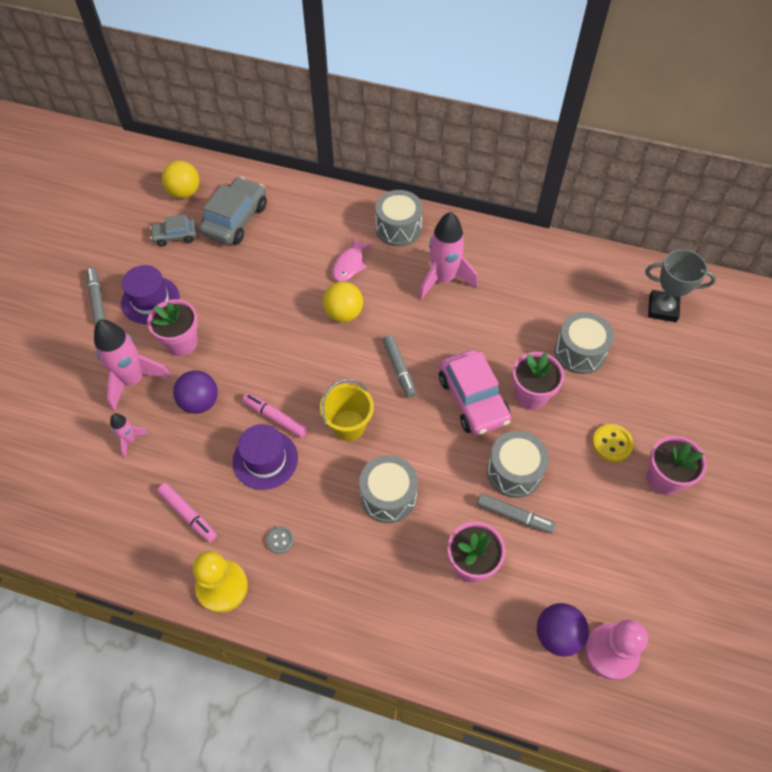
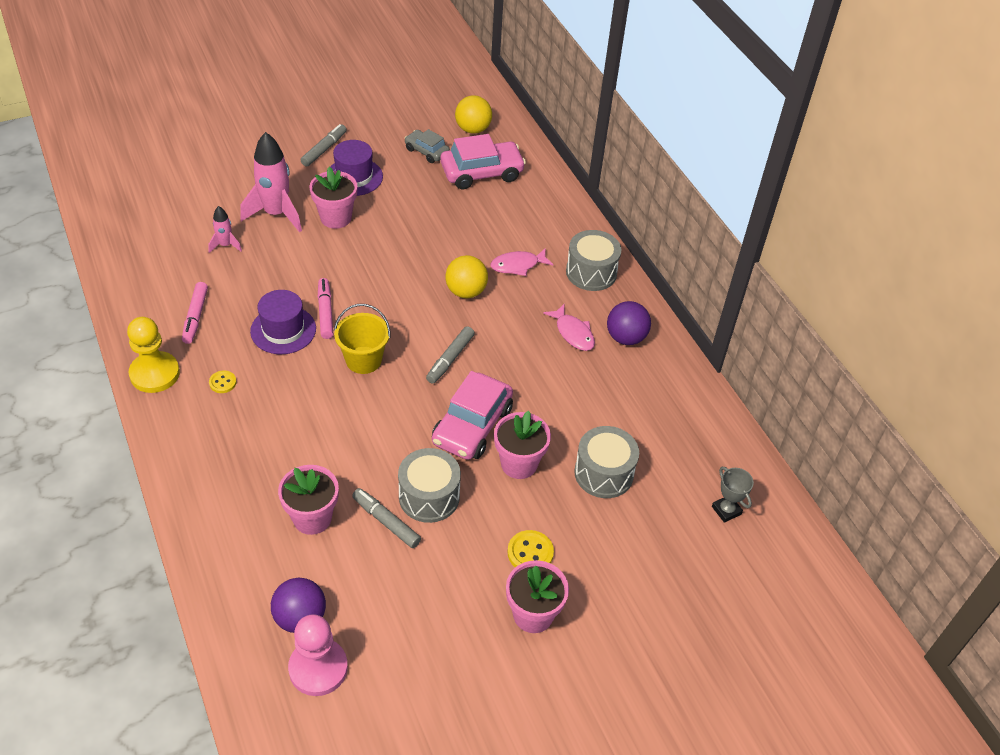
camera: 45 degrees right, 10 degrees down
(200, 402) = (295, 261): purple ball -> purple ball (625, 337)
(235, 219) = (482, 173): grey car -> pink car
(280, 540) = (222, 382): grey button -> yellow button
(388, 496) = (323, 425): grey drum -> none
(443, 279) = (573, 333): pink rocket -> pink fish
(514, 516) = (386, 522): grey marker -> grey marker turned 150 degrees clockwise
(662, 308) = (726, 510): grey trophy -> grey trophy, size x0.63

